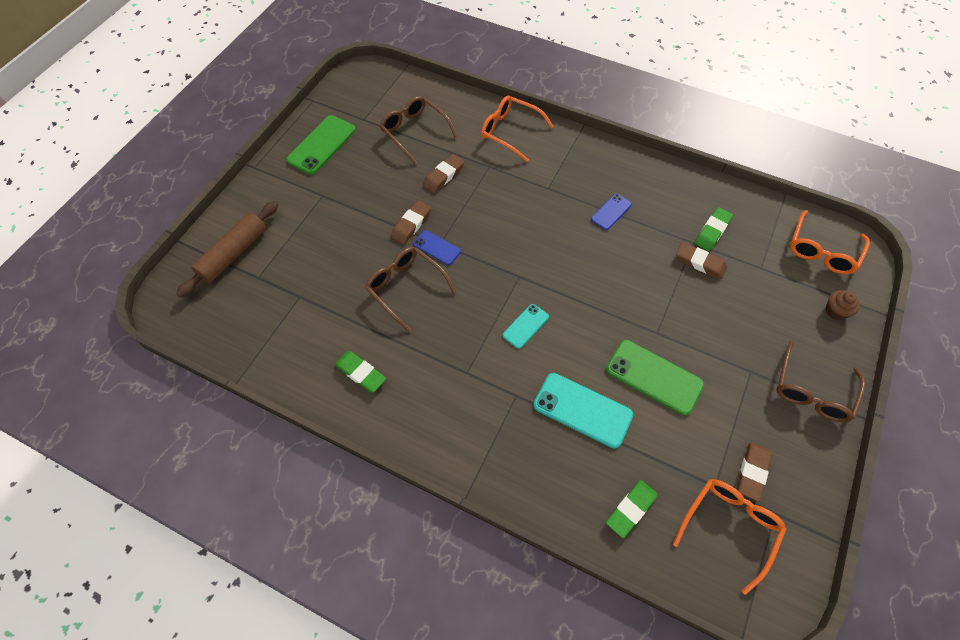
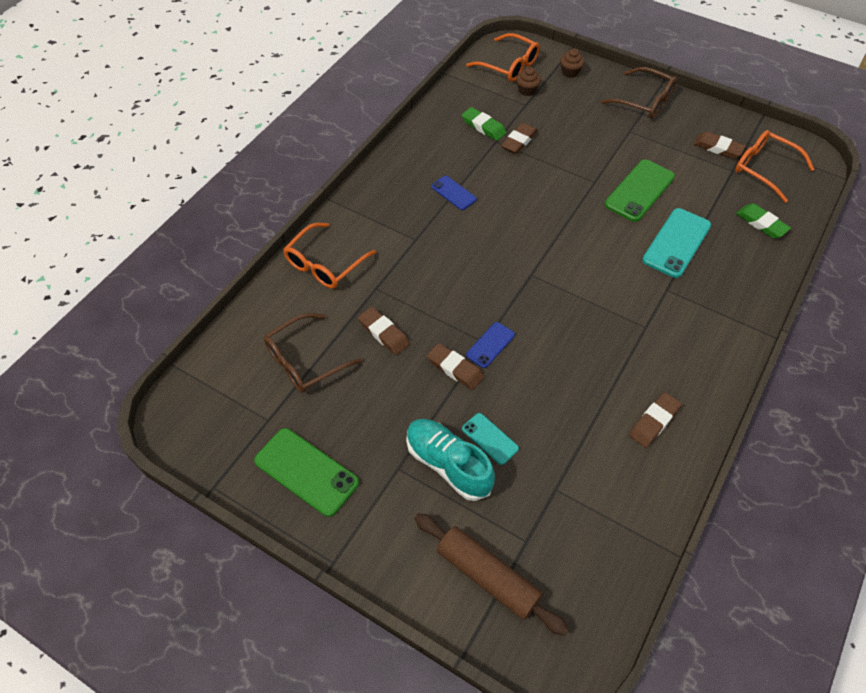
camera: 85 degrees left, 5 degrees down
(324, 225) = (448, 464): none -> turquoise shoe
(361, 373) = (654, 421): green eraser -> brown eraser
(406, 288) = (544, 376): brown glasses -> none
(525, 326) = (590, 275): turquoise phone -> turquoise phone (490, 439)
(785, 268) = (527, 90): none -> brown cupcake

